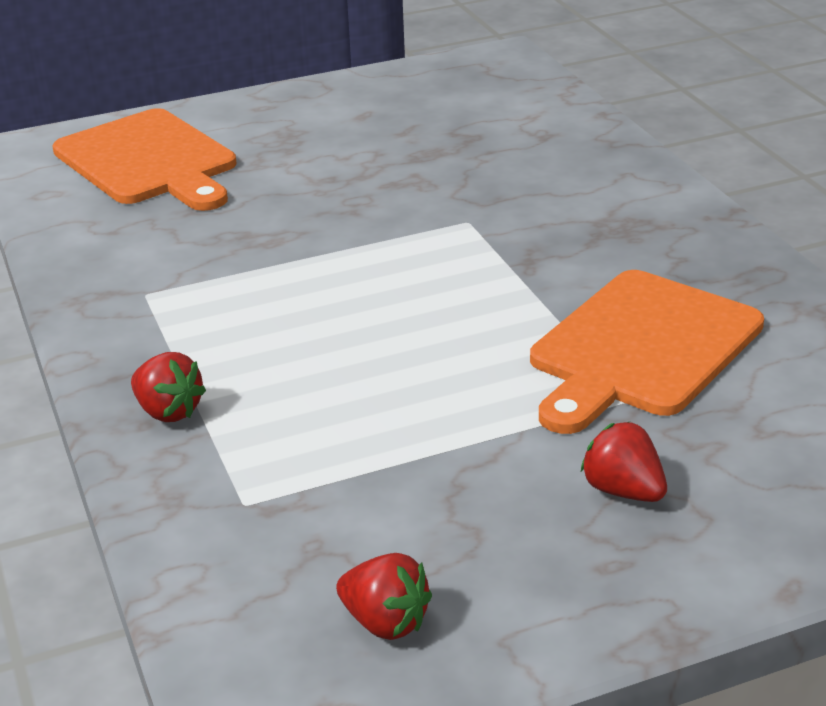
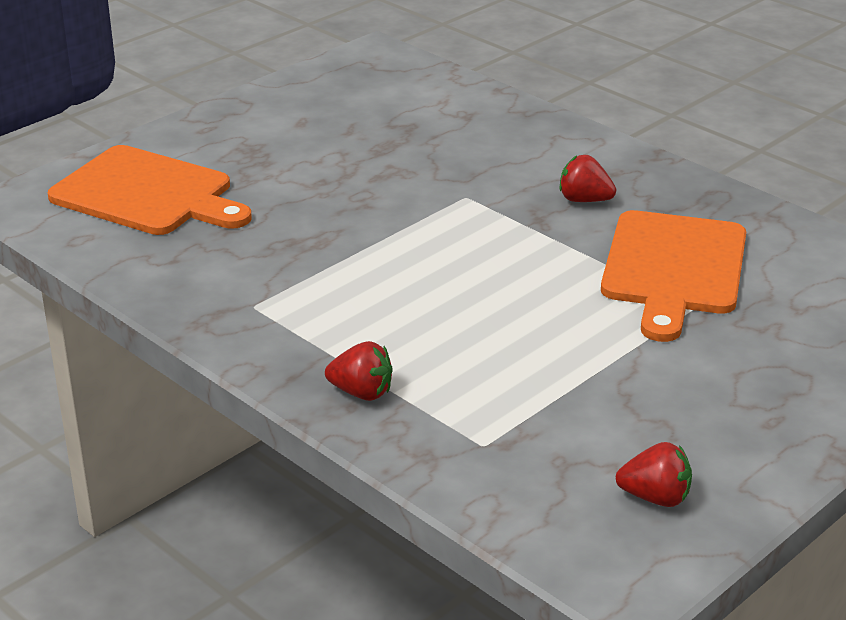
camera: 25 degrees left, 0 degrees up
(623, 491) = (741, 371): red strawberry -> red strawberry (584, 200)

